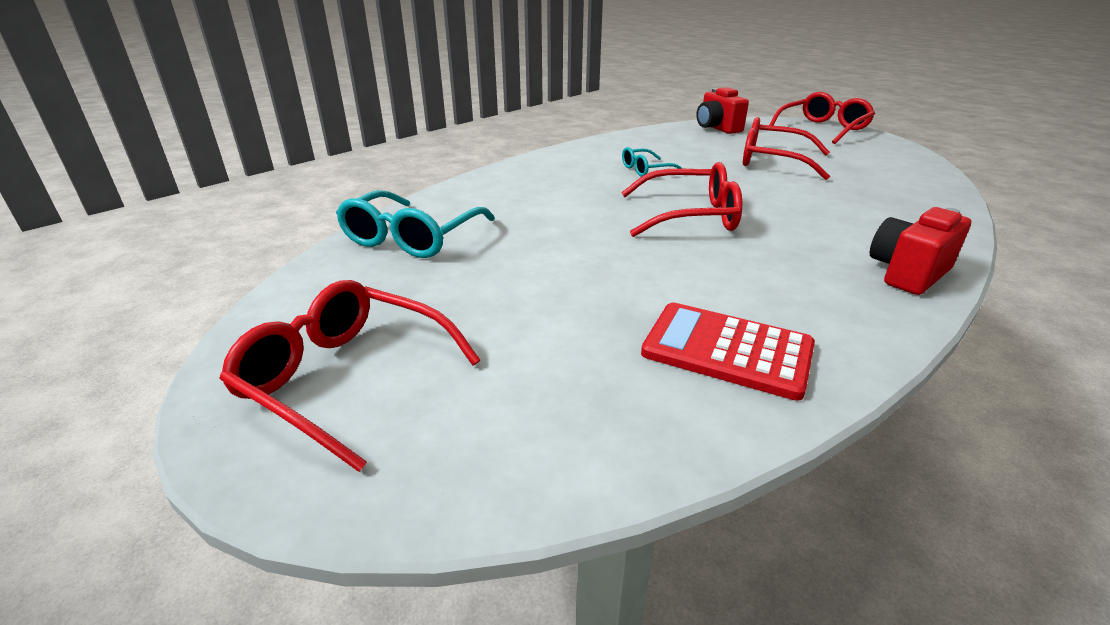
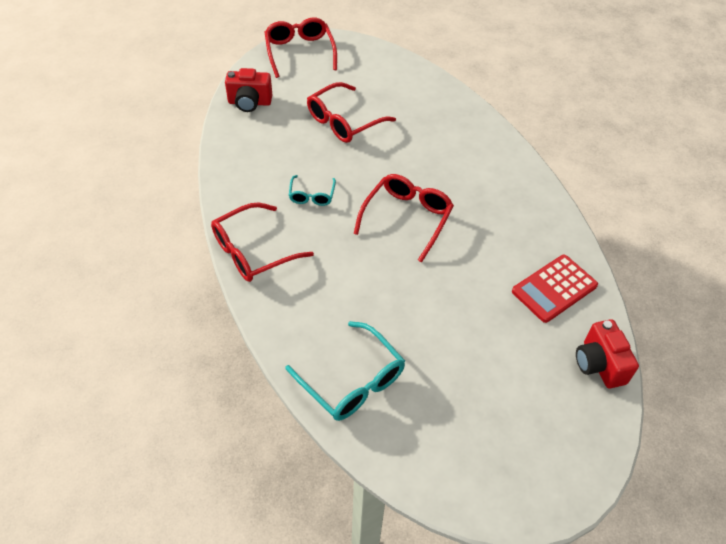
camera: 65 degrees left, 20 degrees up
(346, 378) = (513, 453): red glasses -> red glasses (253, 251)
(907, 273) = (522, 178): red camera -> red camera (599, 364)

